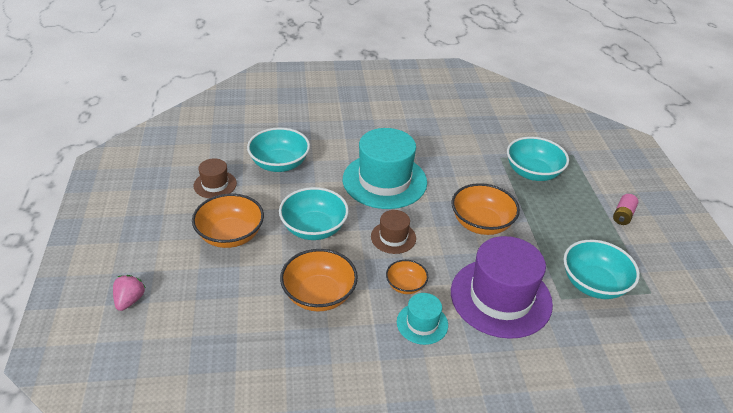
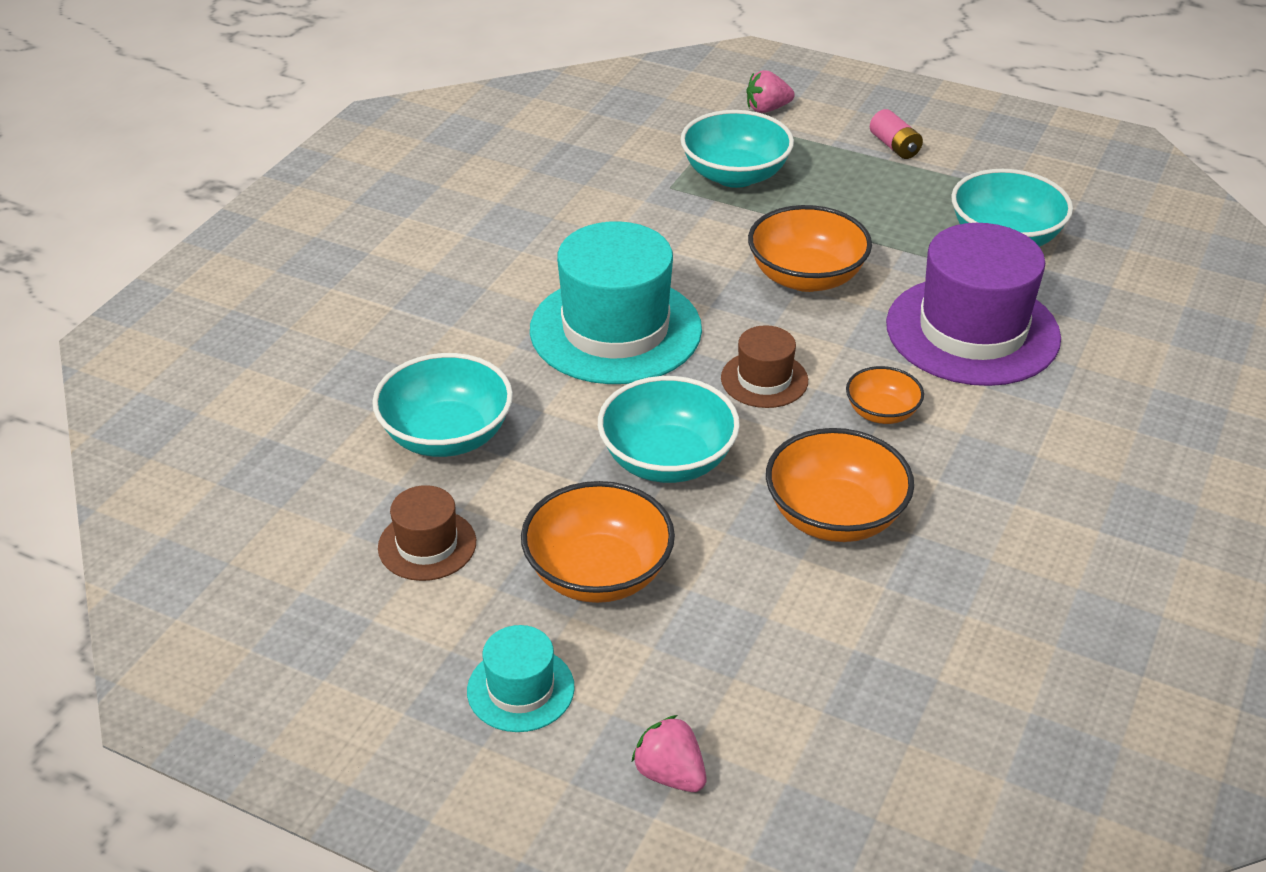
camera: 55 degrees left, 0 degrees up
(422, 323) = (971, 429): turquoise hat -> turquoise hat (520, 689)
(597, 163) = (767, 109): none -> pink strawberry

